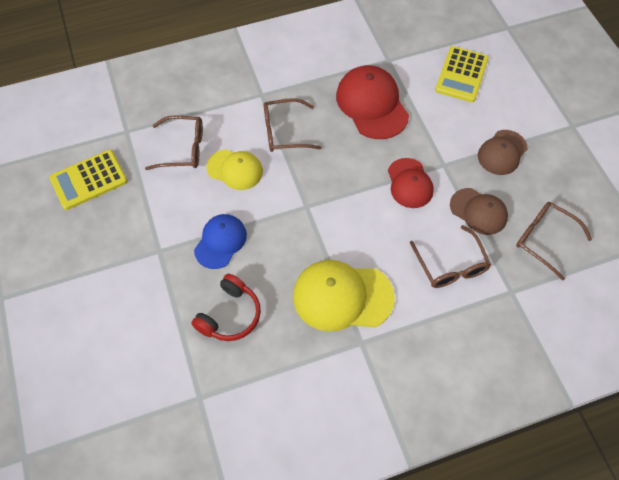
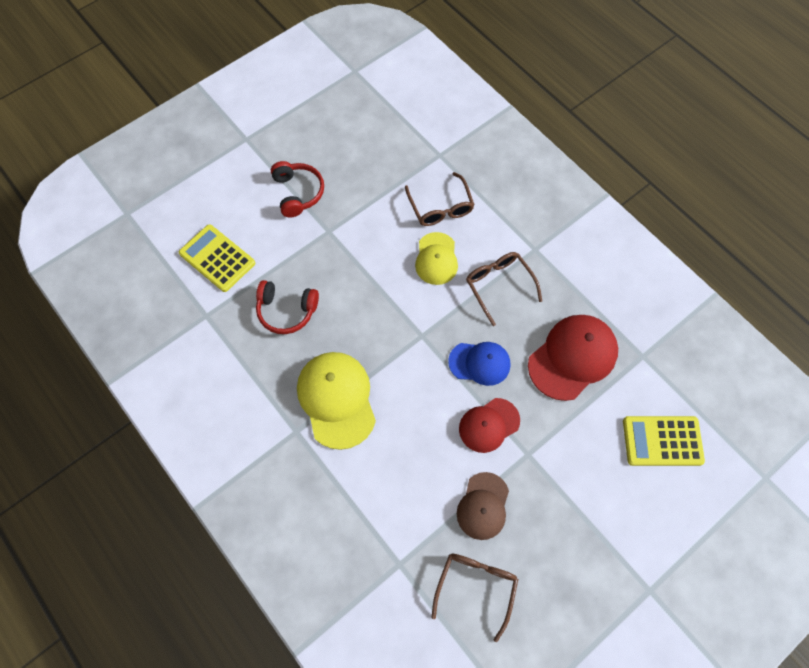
camera: 70 degrees right, 5 degrees up
(89, 180) = (376, 149): yellow calculator -> yellow calculator (217, 258)
(99, 266) = (298, 193): none -> red headphones
(220, 242) = (355, 276): blue cap -> blue cap (479, 363)
(451, 265) = (407, 493): brown glasses -> none
(502, 152) = (572, 514): brown cap -> none

